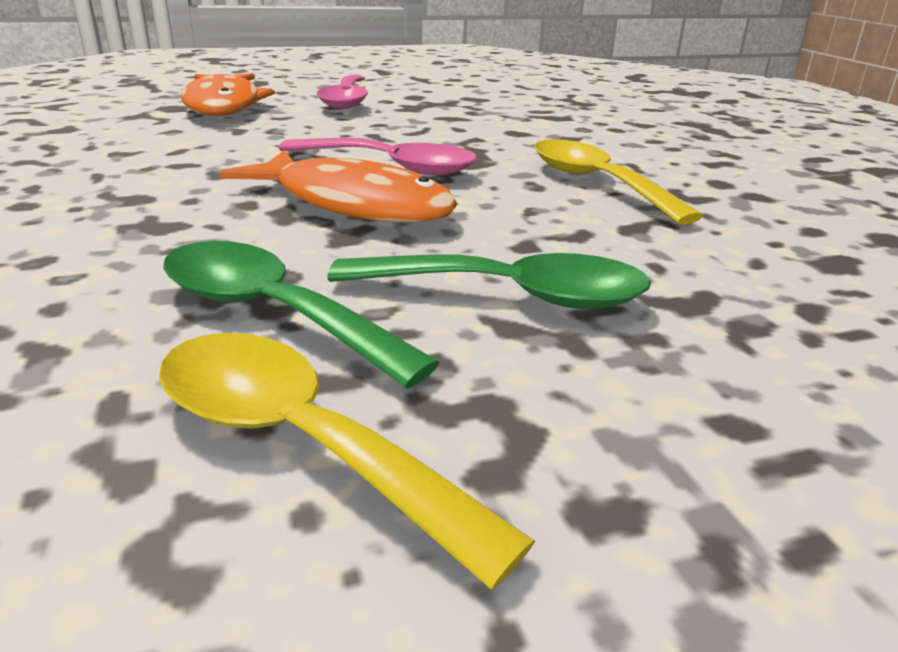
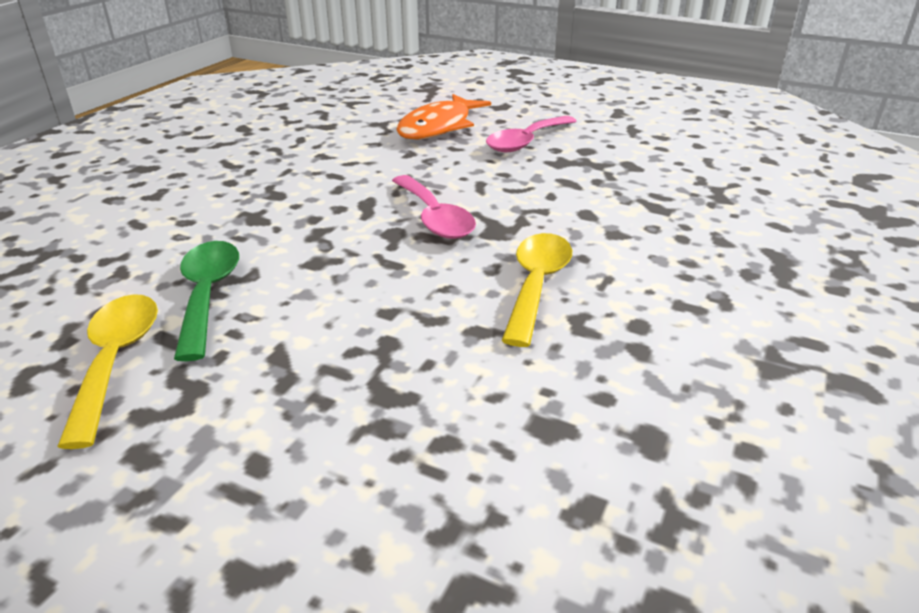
camera: 45 degrees right, 5 degrees up
(354, 204) = (359, 241): orange fish -> none
(511, 295) = (313, 339): green spoon -> none

